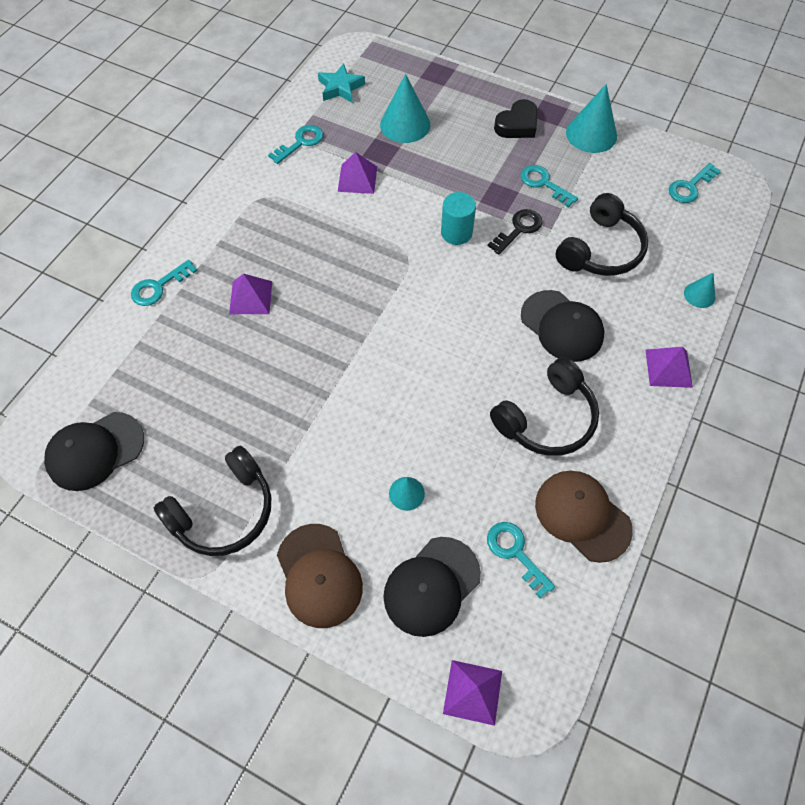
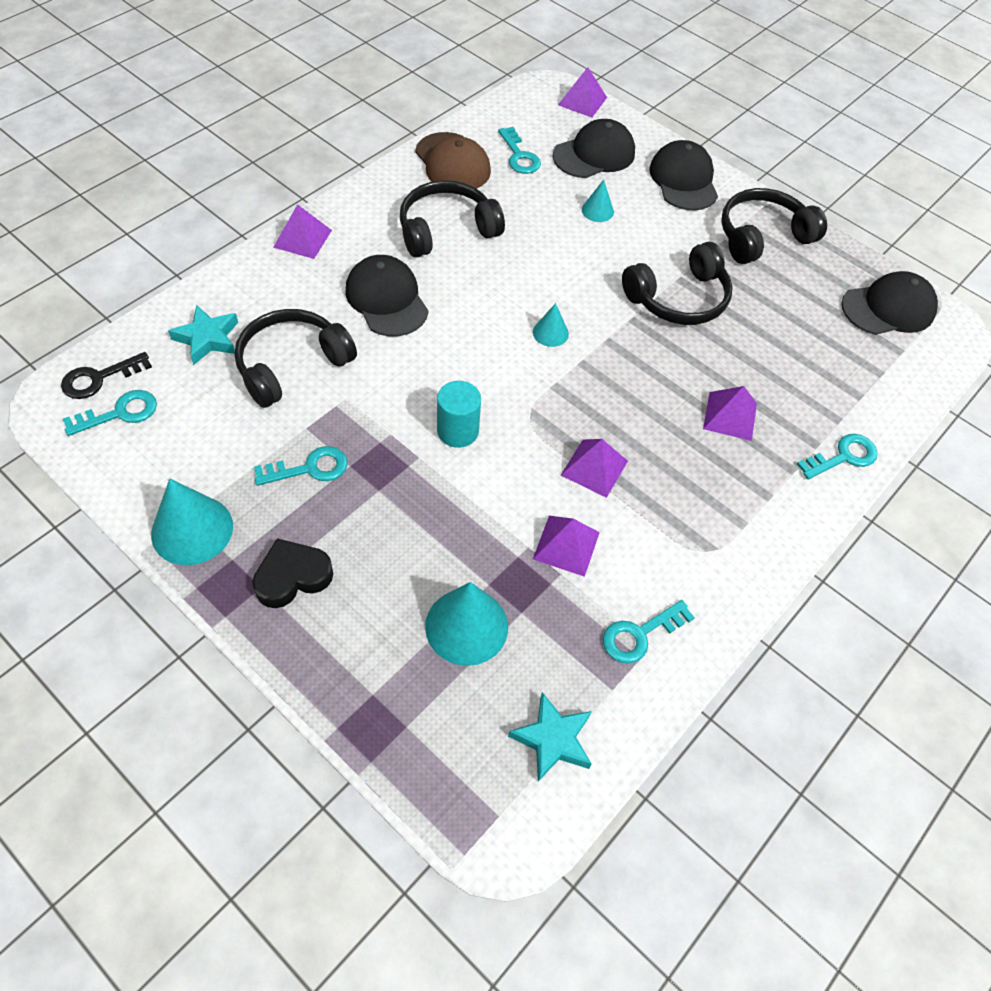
camera: 170 degrees left, 5 degrees down
(305, 402) = (678, 298): none -> black headphones
(319, 575) = (683, 180): brown cap -> black cap
(350, 231) = (594, 468): none -> purple pyramid
(518, 229) = (377, 415): black key -> black key (99, 378)
(544, 184) = (309, 468): turquoise key -> turquoise key turned 75 degrees counterclockwise
(675, 254) = (207, 338): none -> turquoise star
(699, 295) = (217, 291): turquoise cone -> turquoise cone (550, 333)

